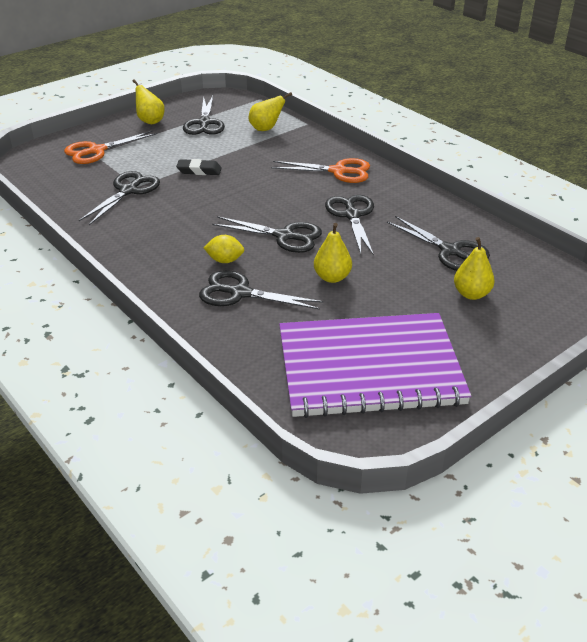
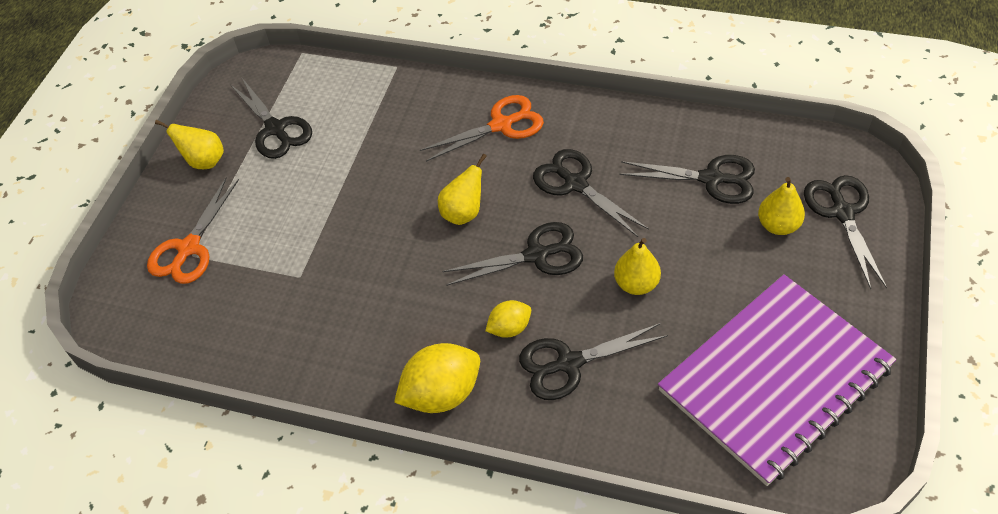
camera: 30 degrees left, 15 degrees up
(128, 191) = (297, 291): black scissors -> black scissors (842, 213)
(147, 270) = (442, 393): none -> yellow lemon
(199, 170) = (347, 210): black eraser -> none
(266, 129) = (358, 100): yellow pear -> yellow pear (464, 213)

